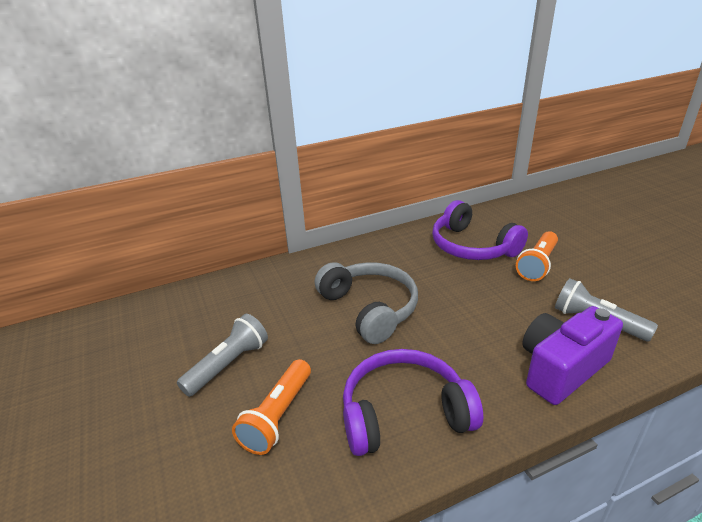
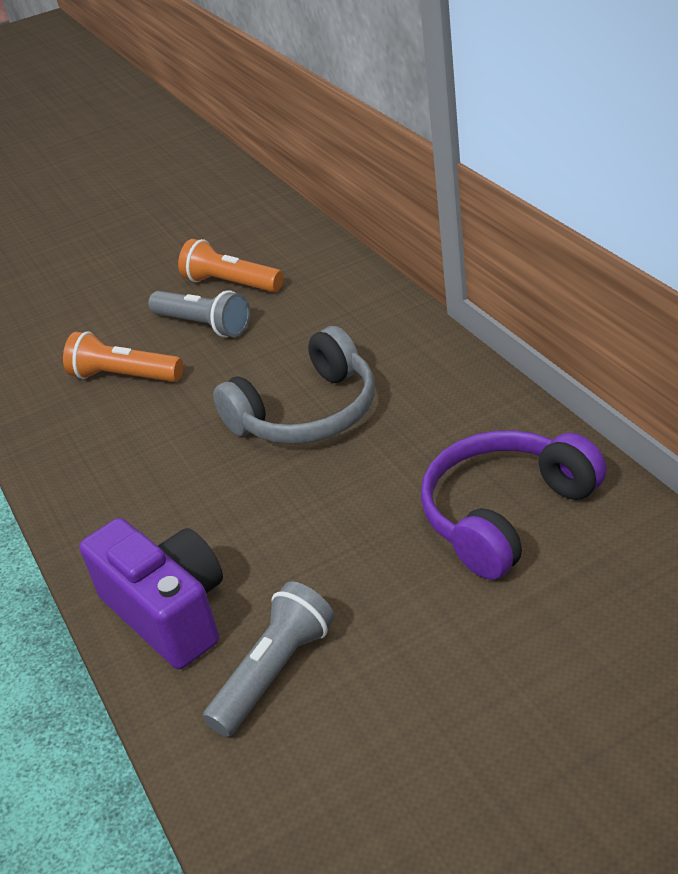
camera: 90 degrees right, 5 degrees up
(404, 413) = (113, 466): purple headphones -> none
(537, 264) = (452, 607): orange flashlight -> orange flashlight (231, 284)

